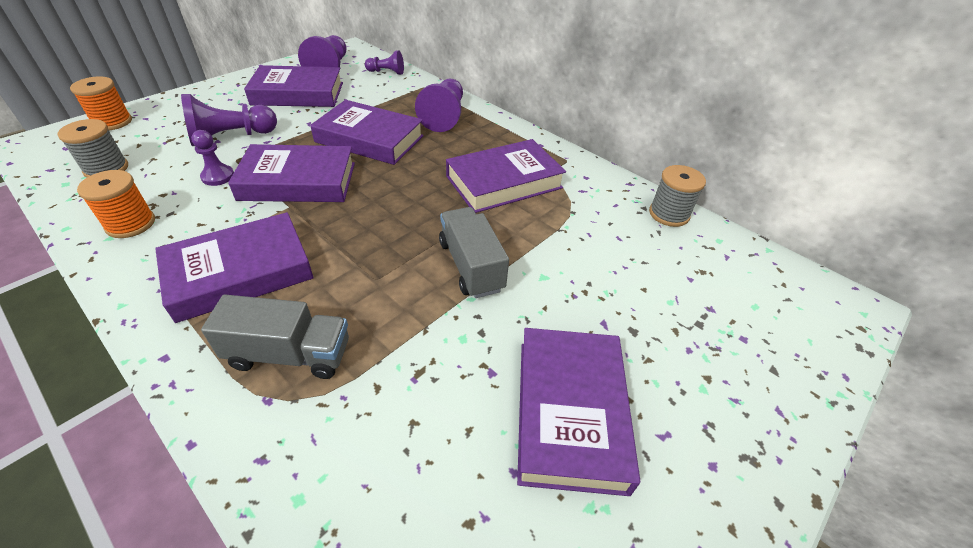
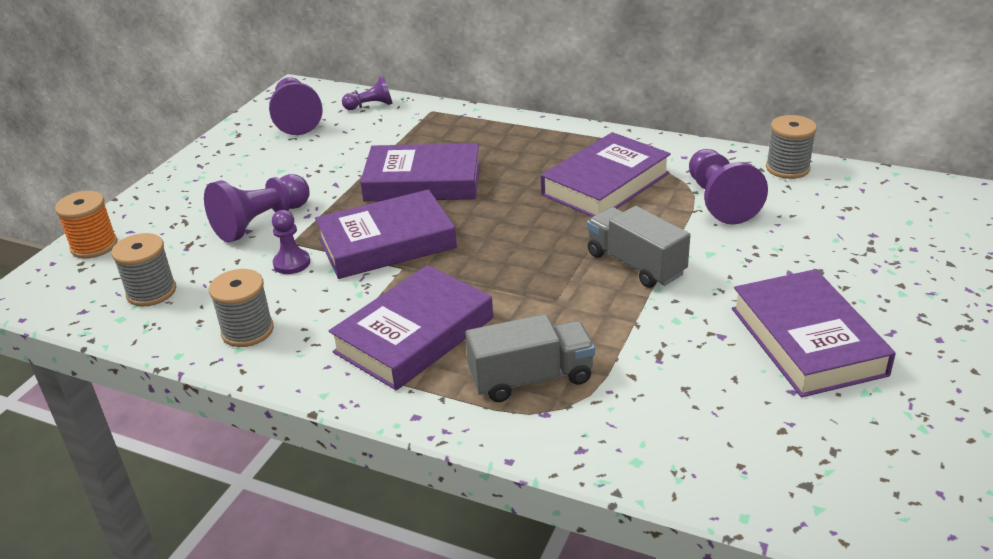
camera: 15 degrees left, 10 degrees down
(131, 224) = (247, 331): orange spool -> grey spool
(298, 93) = (288, 157): purple book -> none
(444, 116) = (484, 137): purple pawn -> purple pawn (719, 201)

